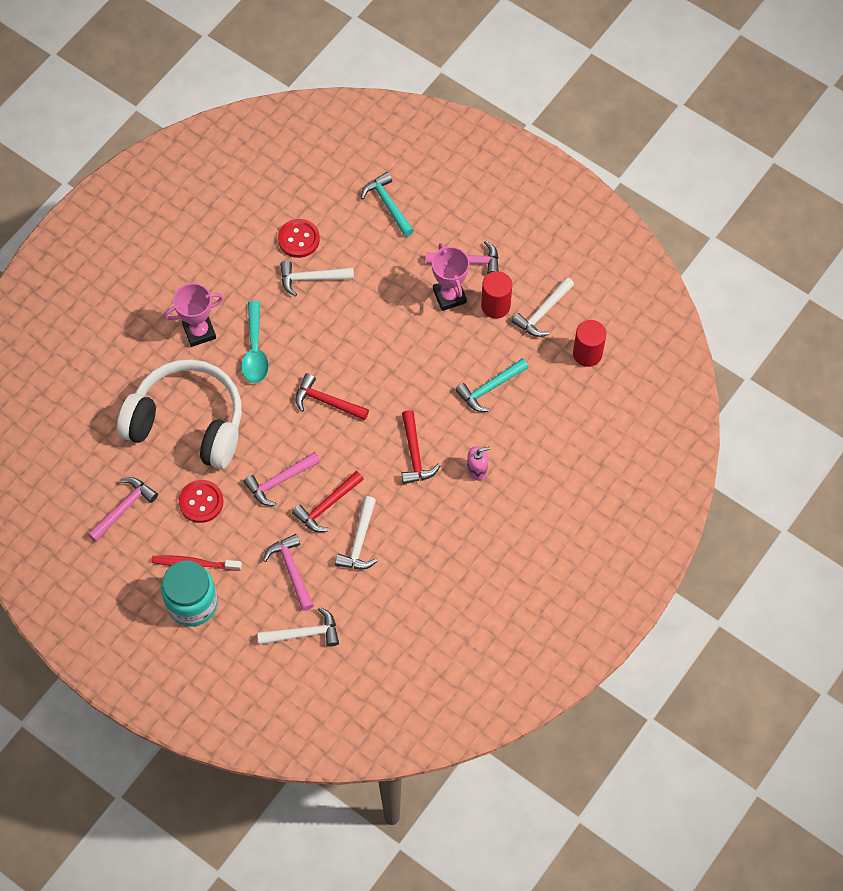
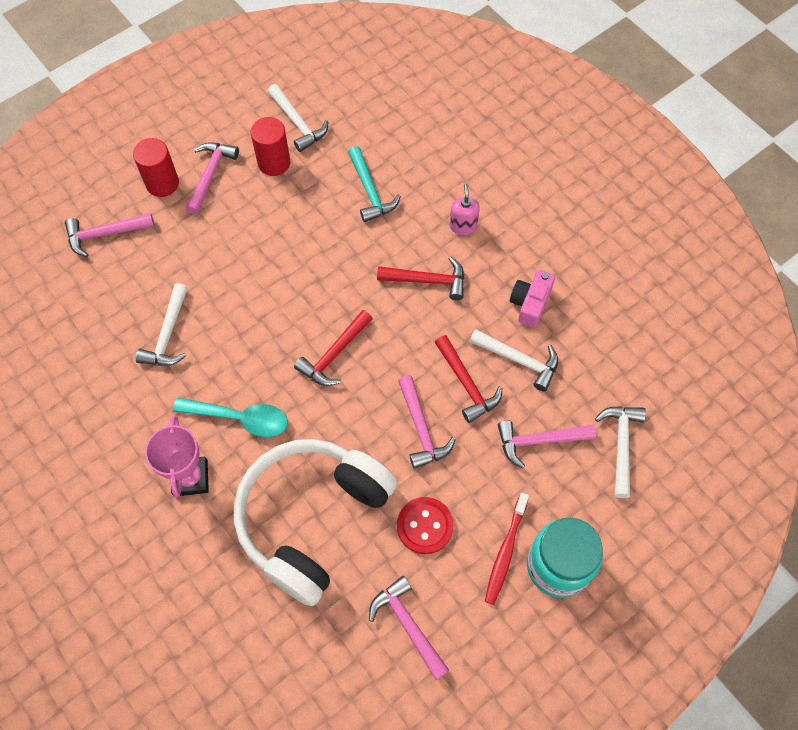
camera: 75 degrees left, 0 degrees up
(299, 239) = (109, 337): red button -> none
(387, 204) = (105, 234): turquoise hammer -> pink hammer
(416, 539) = (530, 303): none -> pink camera
(449, 296) = (245, 202): pink trophy -> none
(587, 354) = (359, 97): red cylinder -> red cylinder (162, 183)

